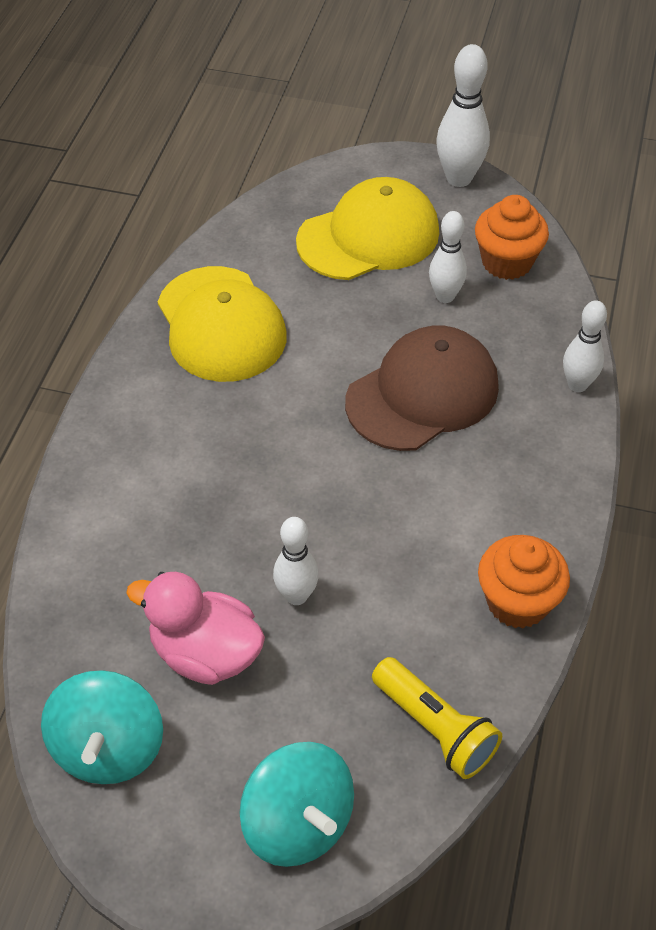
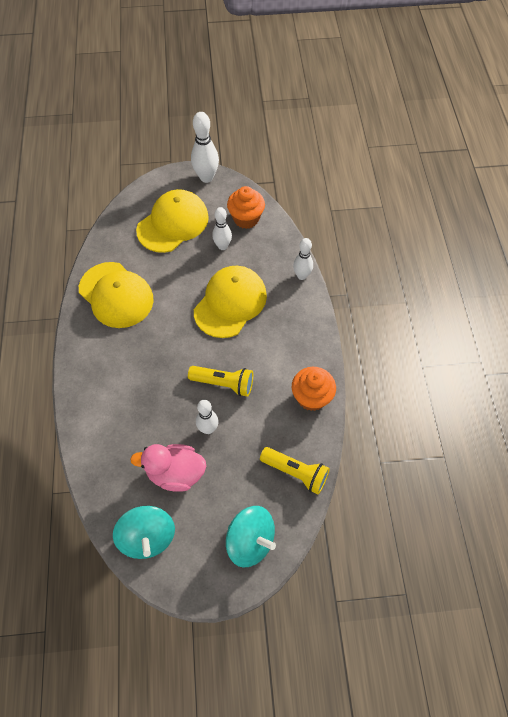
camera: 20 degrees left, 10 degrees up
(357, 527) = (224, 383): none -> yellow flashlight
(422, 394) = (230, 303): brown cap -> yellow cap

